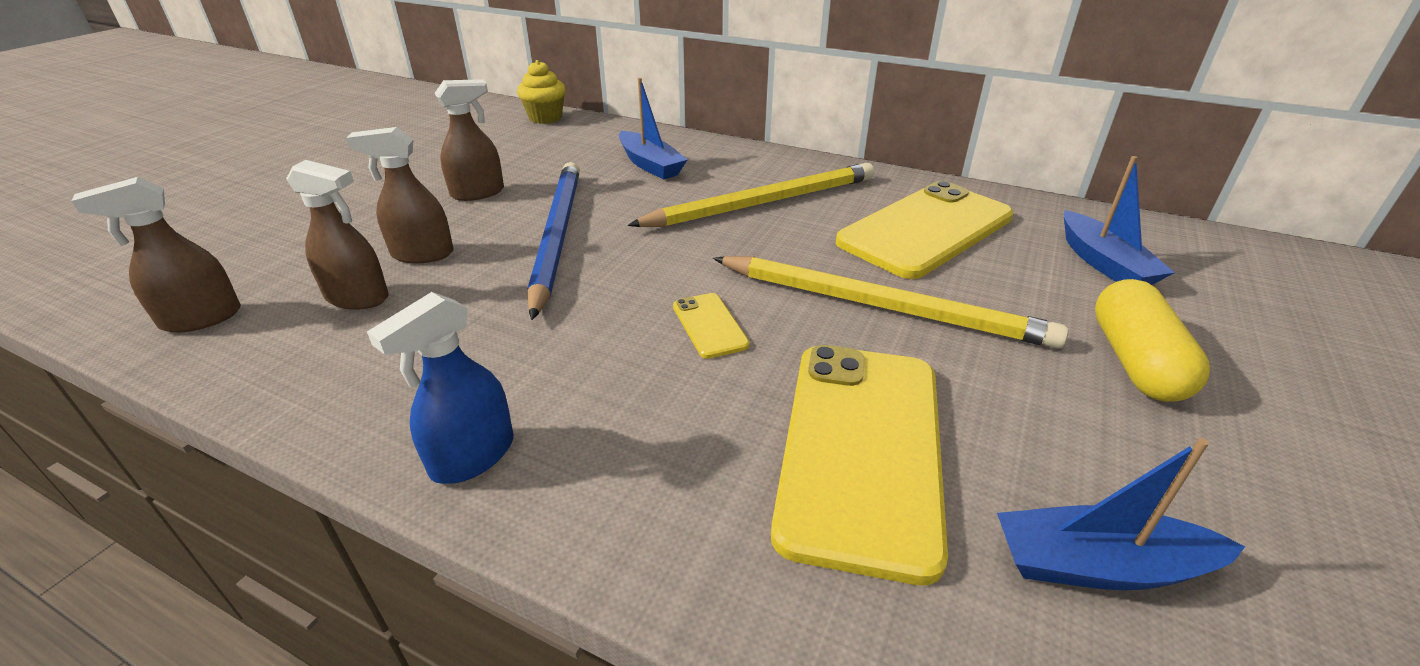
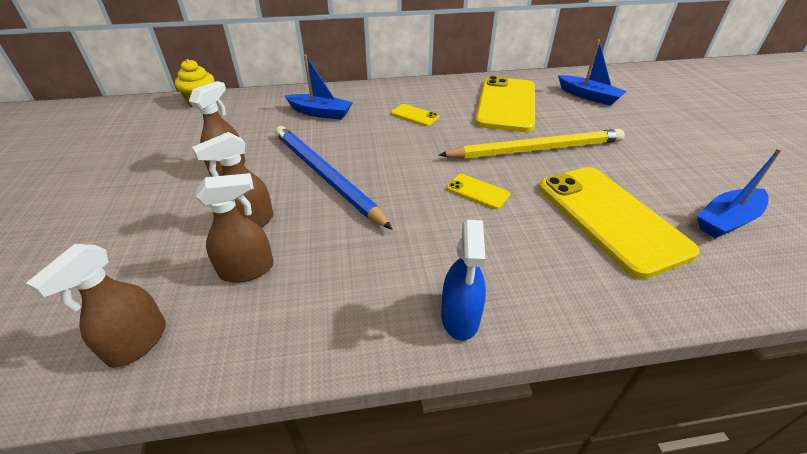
camera: 35 degrees left, 5 degrees up
(763, 203) = (414, 115): yellow pencil -> yellow phone
(1135, 361) = (646, 135): yellow capsule -> none

